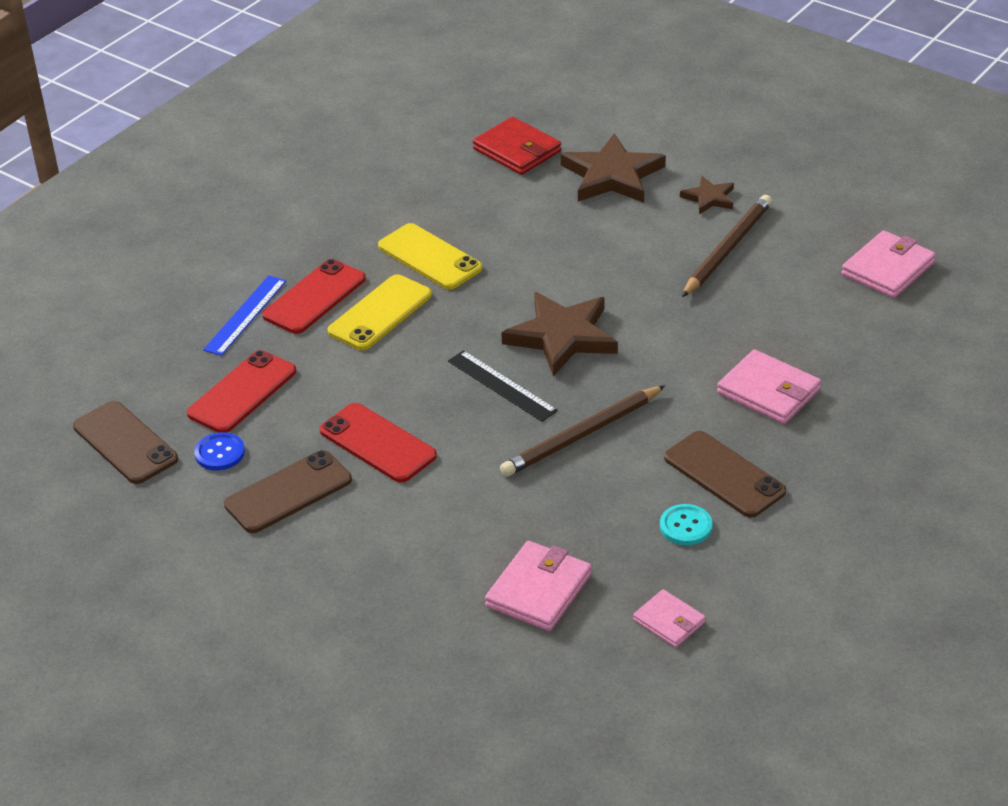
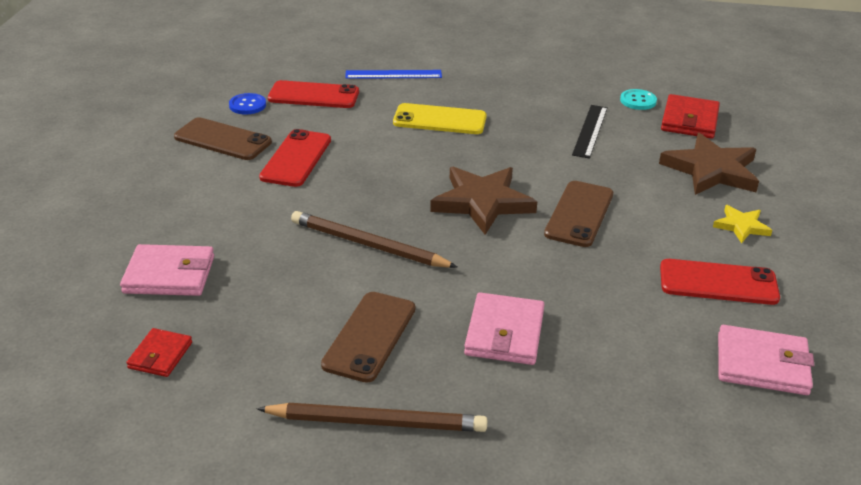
camera: 60 degrees right, 5 degrees down
(125, 443) = (237, 73): brown phone -> brown phone (579, 214)
(314, 297) = (434, 92): red phone -> red phone (718, 283)
(429, 257) = (521, 121): yellow phone -> none
(502, 385) = (400, 191): black ruler -> black ruler (590, 131)
(669, 621) = (160, 355): pink wallet -> red wallet
(686, 526) = (287, 332): turquoise button -> turquoise button (638, 101)
(709, 198) = (741, 226): brown star -> yellow star
(727, 249) = (681, 255): brown pencil -> brown pencil (376, 421)

